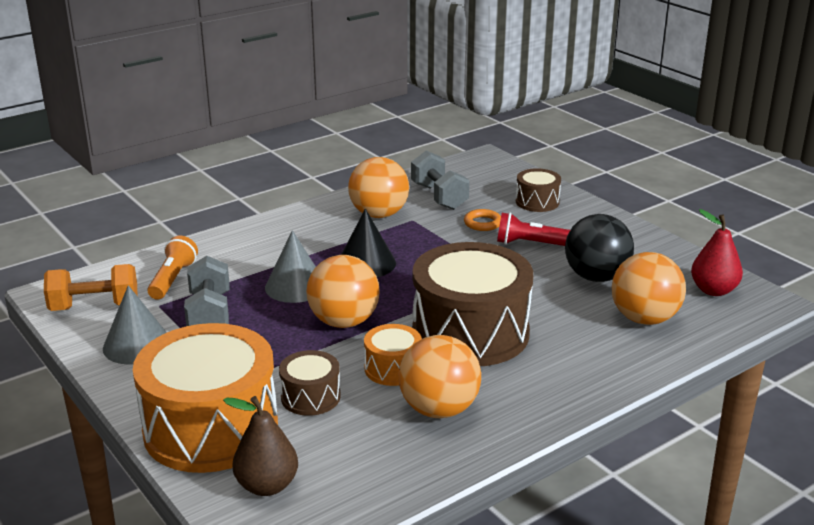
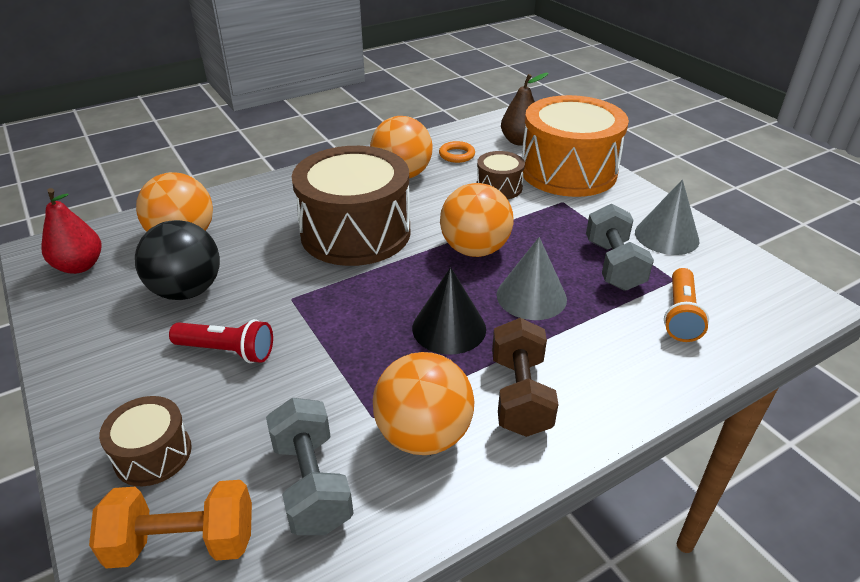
camera: 175 degrees left, 10 degrees up
(94, 307) = (743, 281): orange dumbbell -> orange dumbbell (183, 542)
(316, 232) = (520, 395): none -> brown dumbbell
(393, 368) = (432, 205): orange drum -> none
(482, 223) = (270, 400): orange ring -> orange ring (457, 155)

